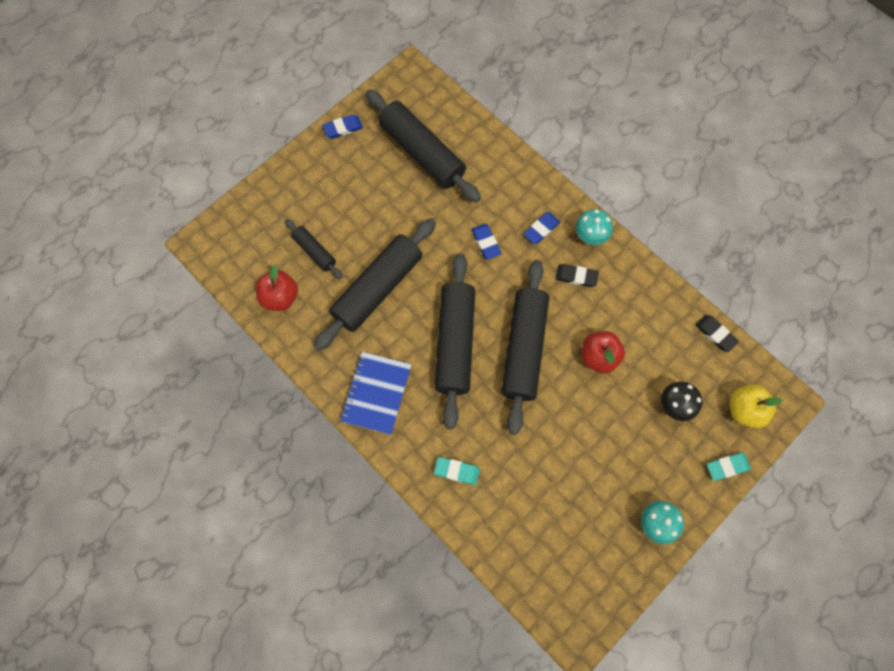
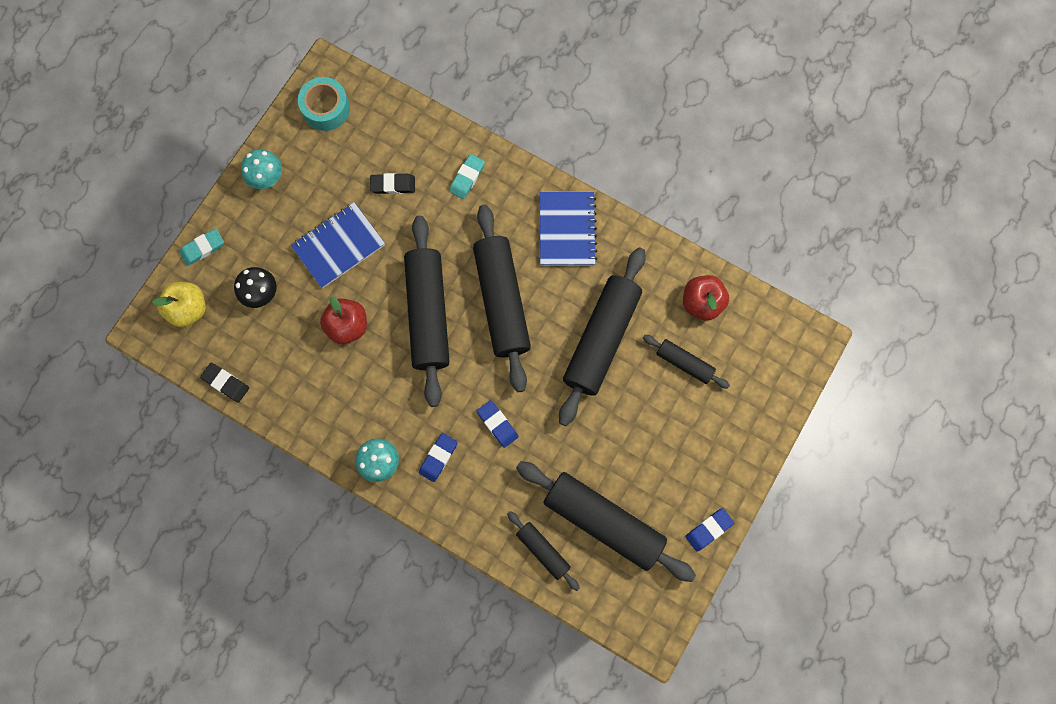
camera: 165 degrees right, 5 degrees up
(456, 471) = (467, 178): turquoise eraser -> turquoise eraser turned 60 degrees counterclockwise
(475, 144) = (543, 550): none -> black rolling pin
(576, 276) = (387, 410): black eraser -> black eraser (393, 185)
(584, 589) = (326, 108): none -> turquoise tape
(595, 434) = (339, 246): none -> blue notebook

